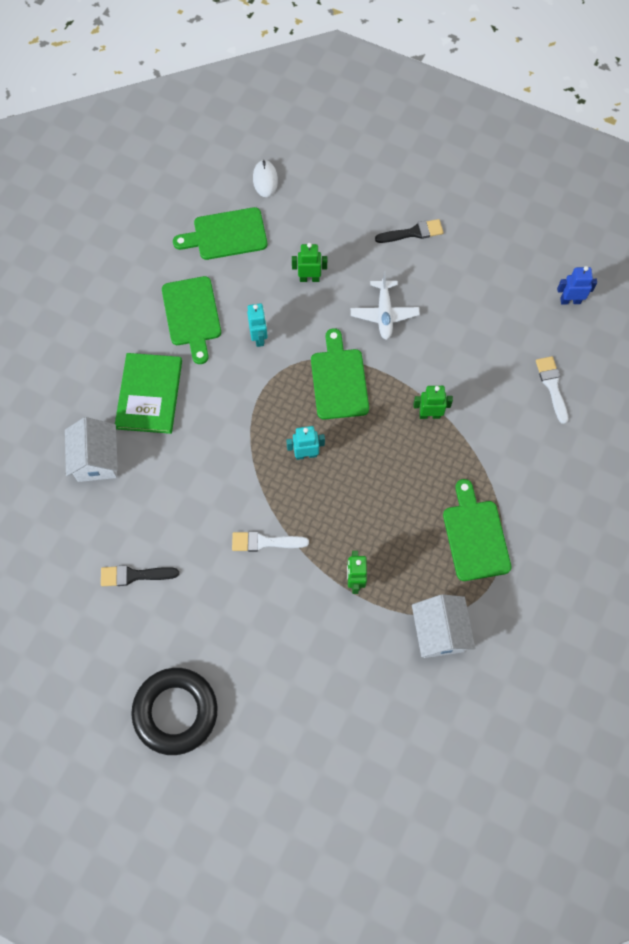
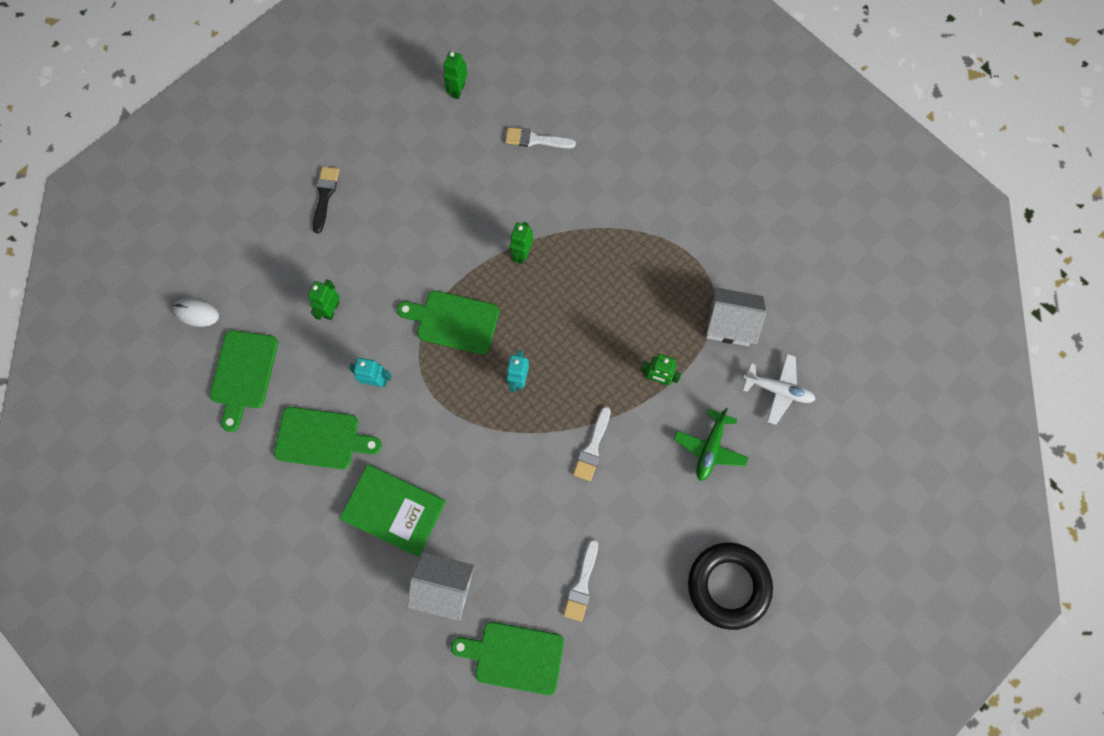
camera: 70 degrees left, 5 degrees up
(134, 575) = (582, 584): black brush -> white brush
(304, 652) = (710, 448): none -> green plane
(384, 313) = (401, 254): white plane -> white plane (777, 390)
(475, 536) = (652, 260): green cutting board -> green cutting board (514, 656)
(570, 300) = (458, 90): blue robot -> green robot

